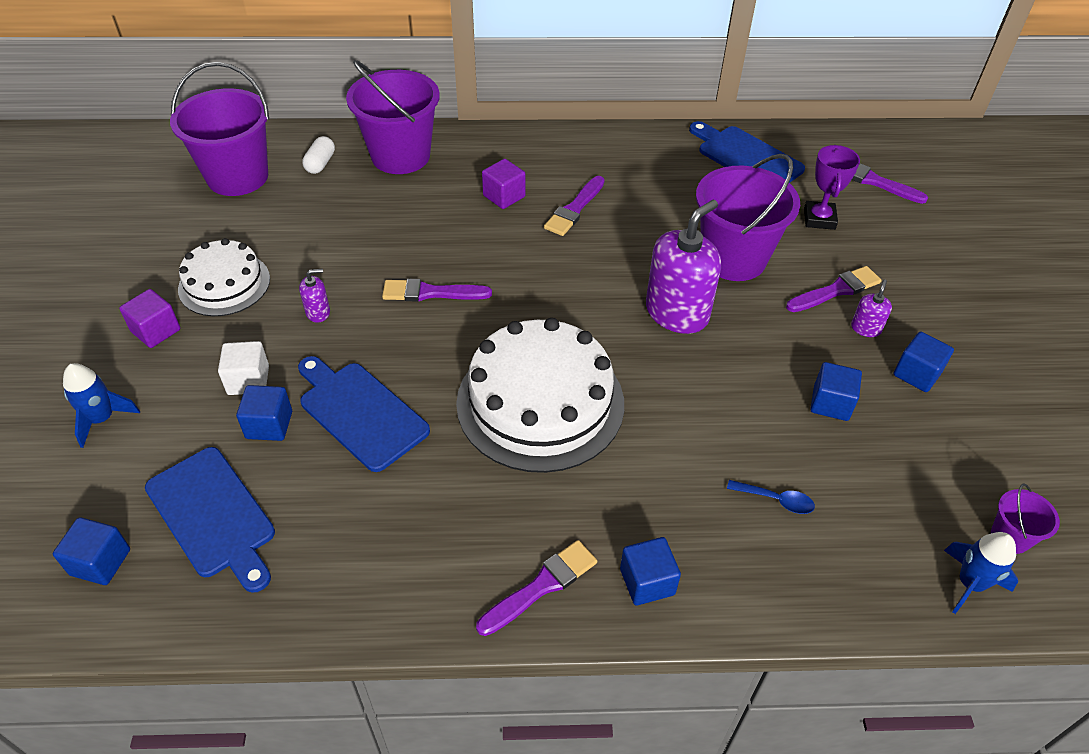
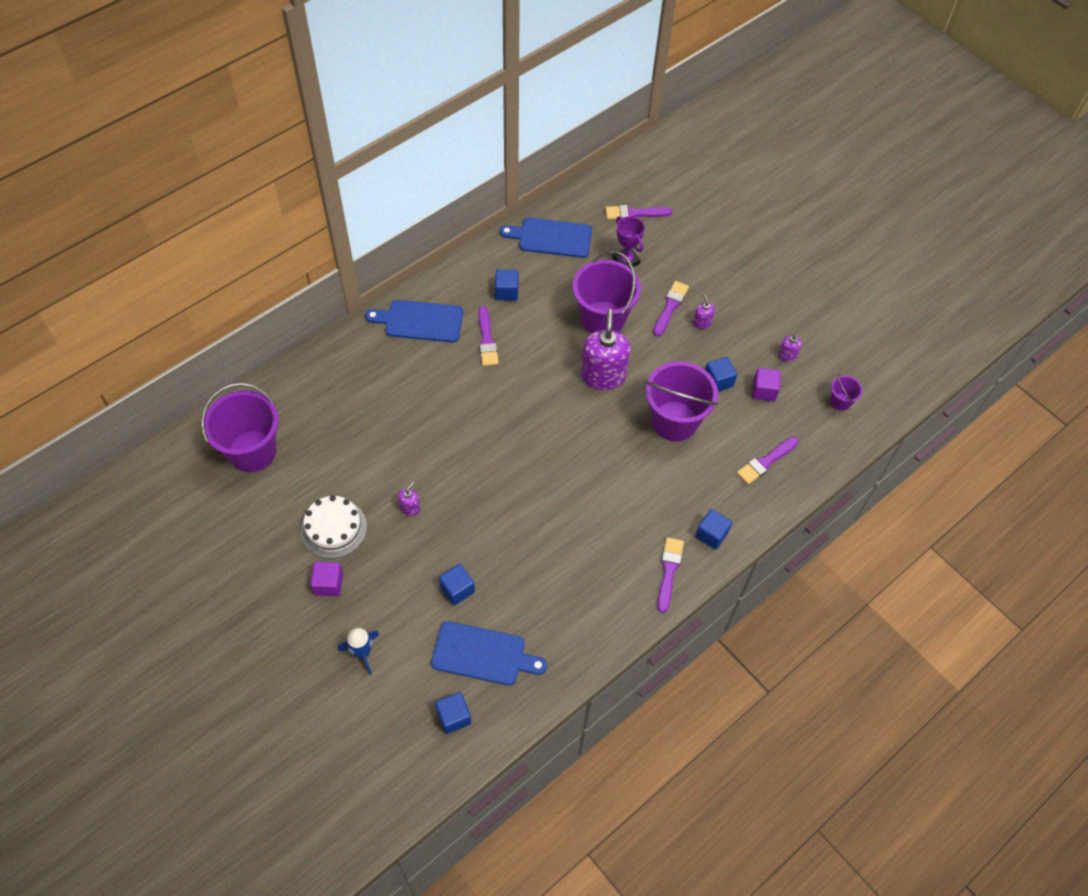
camera: 40 degrees left, 10 degrees up
(248, 380) = (417, 574): white cube -> none
(320, 163) = (296, 406): white capsule -> none
(360, 412) = (497, 549): blue cutting board -> blue cutting board (420, 321)
(400, 156) = (342, 367): purple bucket -> purple bucket (674, 421)
(431, 293) = (461, 452): purple brush -> purple brush (766, 462)
(504, 196) = (437, 357): purple cube -> purple cube (764, 391)
(540, 402) = (582, 478): white cake -> none
(776, 500) = (733, 453): blue spoon -> none
(917, 374) = (744, 336): blue cube -> blue cube (506, 292)
(965, 431) = (787, 355): none -> purple soap dispenser
(970, 583) = (839, 437): blue rocket -> none

